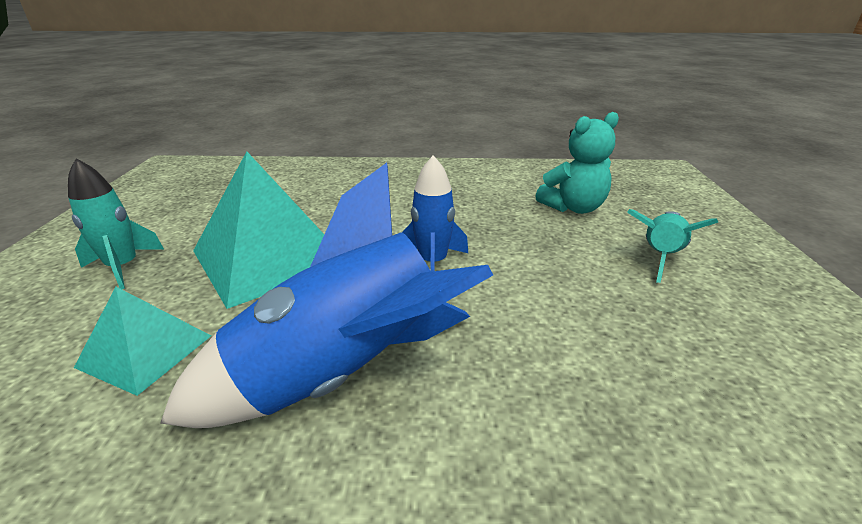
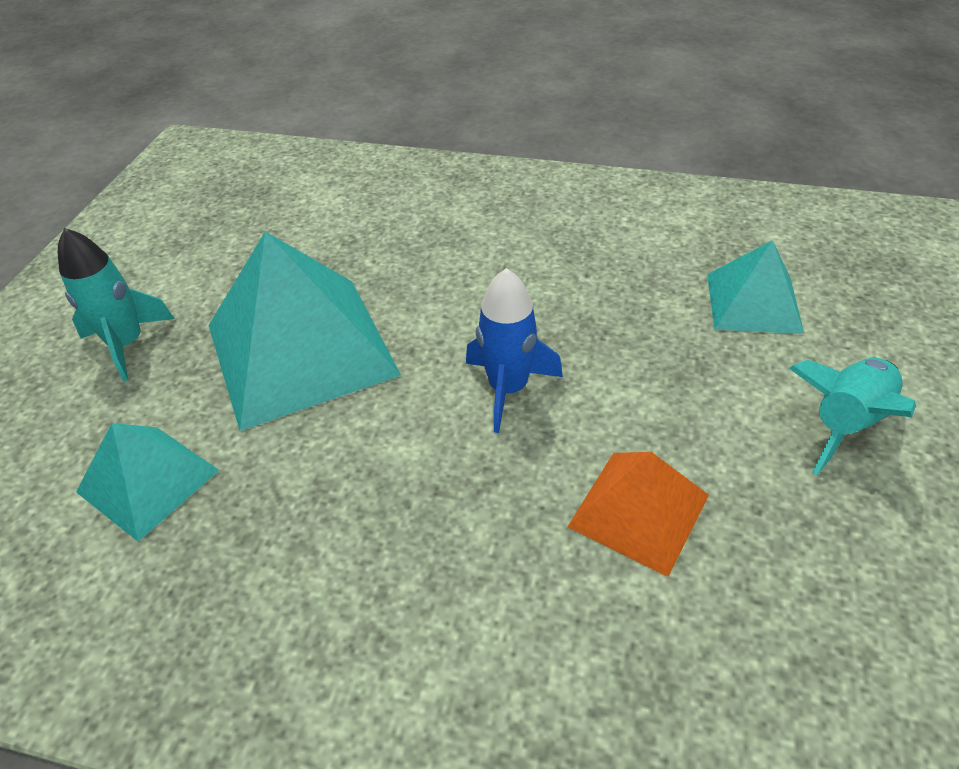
camera: 15 degrees right, 15 degrees up
(343, 374) = (357, 553): blue rocket -> none
(552, 318) = (639, 510): none -> orange pyramid
(573, 208) = (753, 302): turquoise teddy bear -> turquoise pyramid

